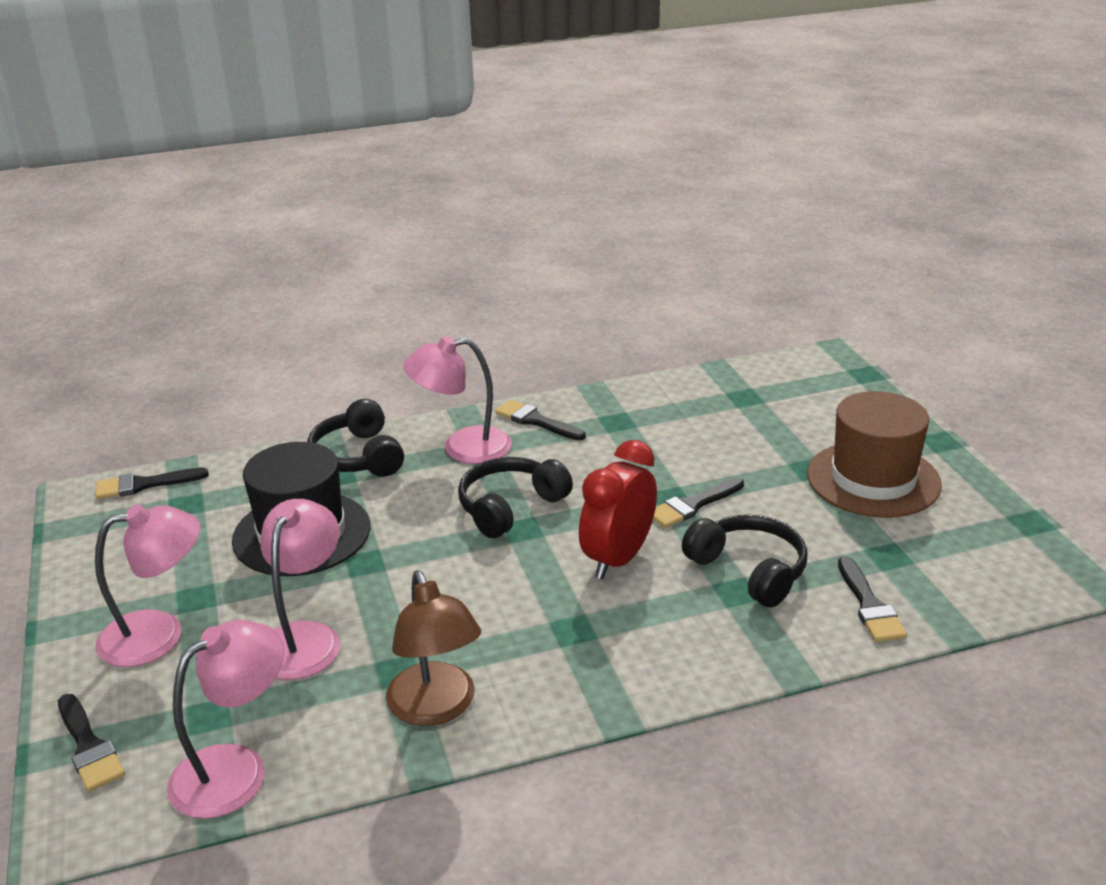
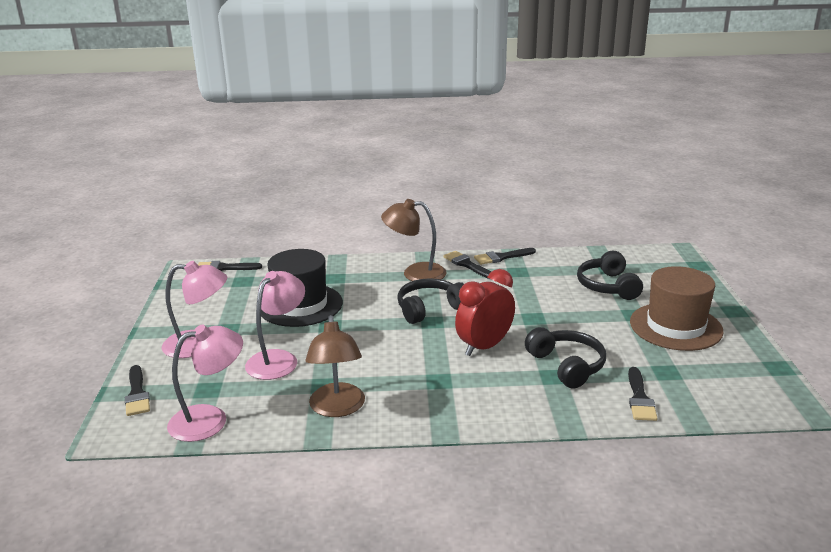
camera: 15 degrees right, 5 degrees down
(358, 456) = (351, 270): black headphones -> black headphones (608, 286)
(462, 448) = (415, 273): pink lamp -> brown lamp
(692, 505) = (546, 324): black brush -> black brush (501, 257)

